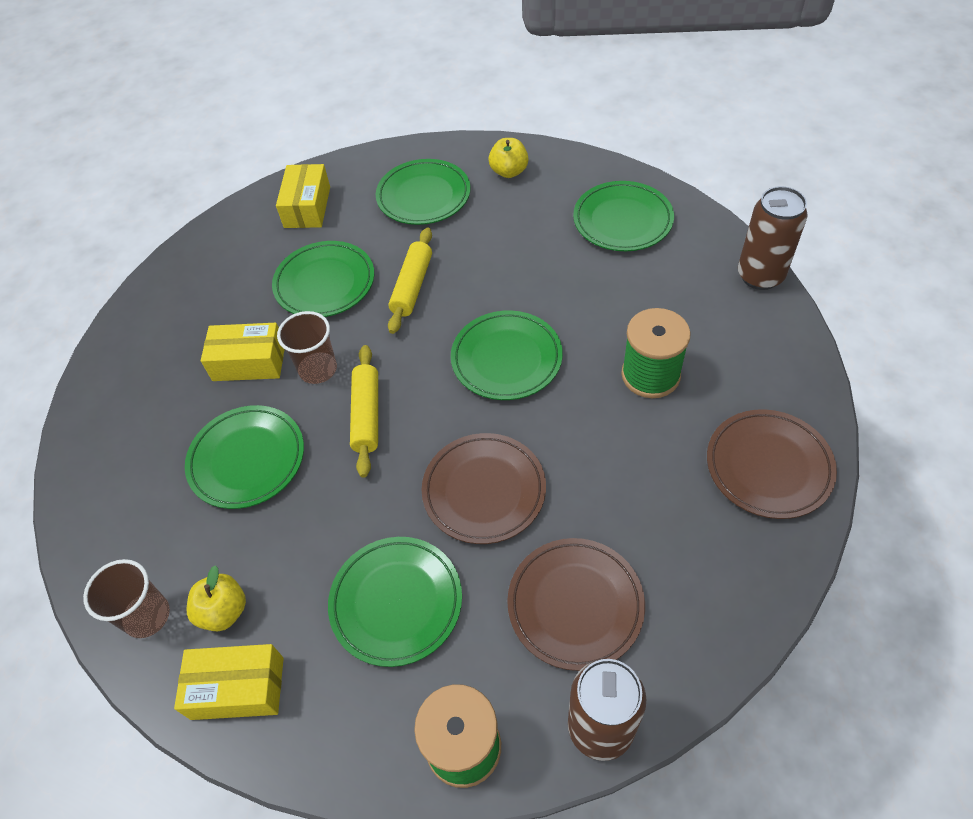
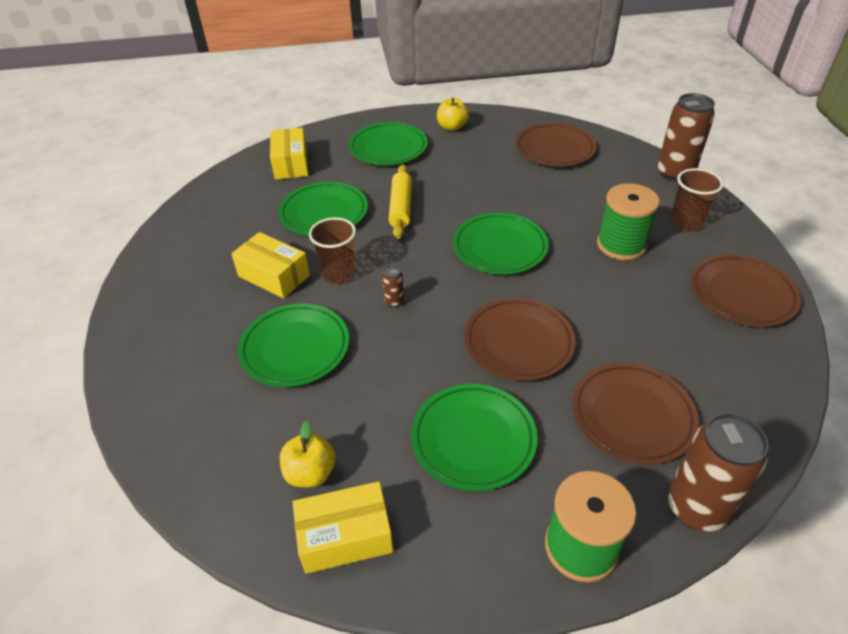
camera: 15 degrees left, 10 degrees down
(147, 616) = (234, 490): brown cup -> brown cup (686, 222)
(249, 362) = (274, 276): yellow box -> yellow box turned 45 degrees clockwise
(366, 415) = (394, 301): yellow rolling pin -> brown can
(622, 220) = (554, 149): green plate -> brown plate

